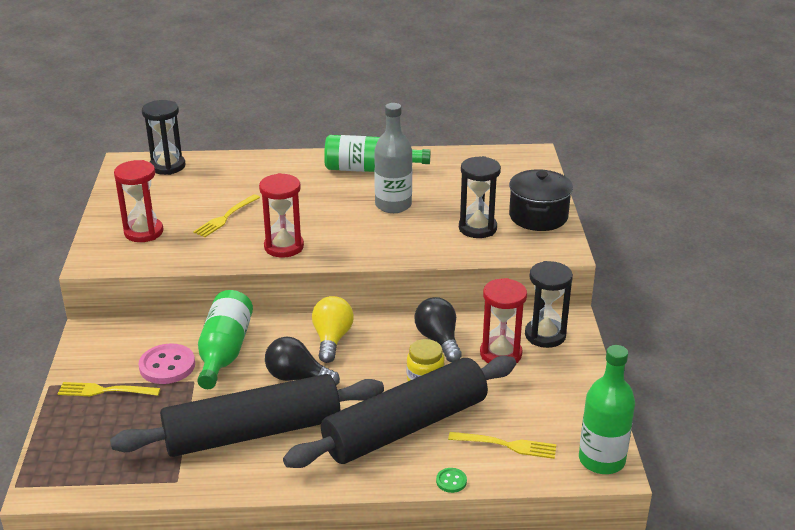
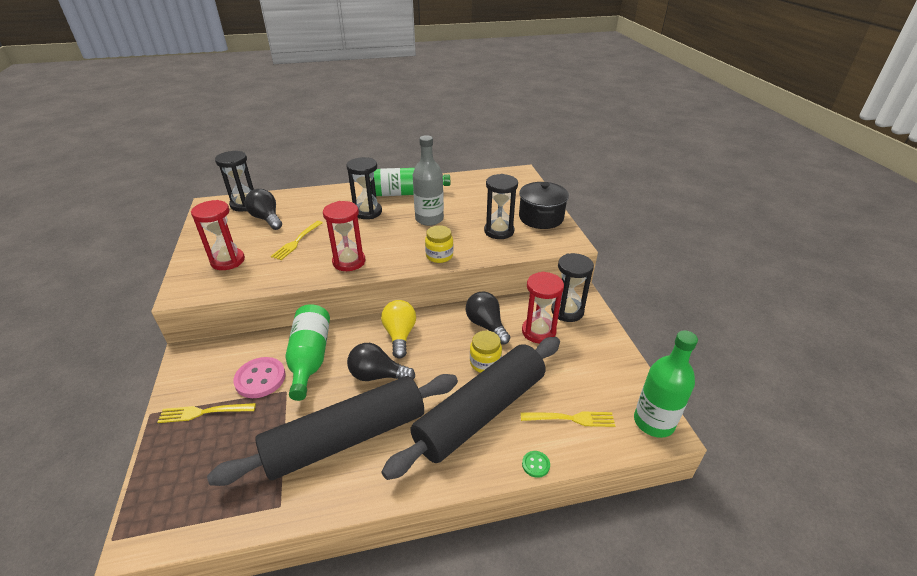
camera: 10 degrees left, 5 degrees up
(192, 186) = (266, 219): none -> black light bulb
(317, 189) = (367, 212): none -> black hourglass
(394, 251) = (439, 256): none -> yellow jar

